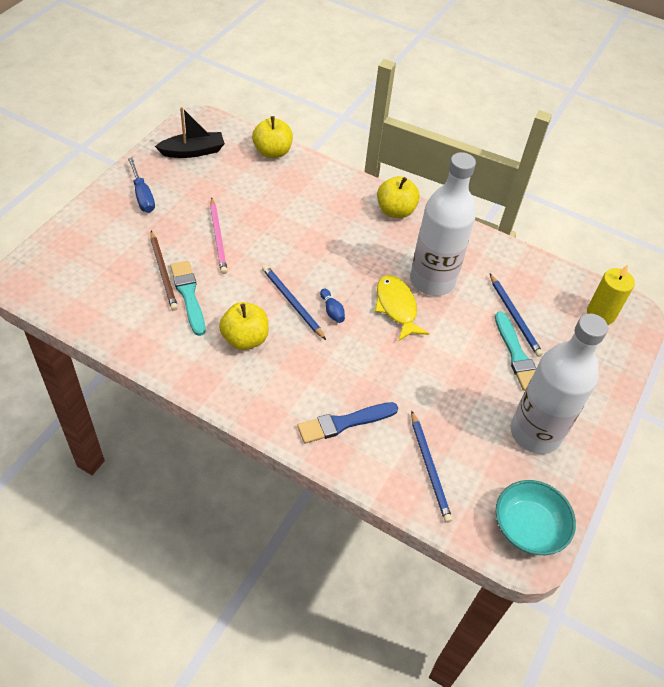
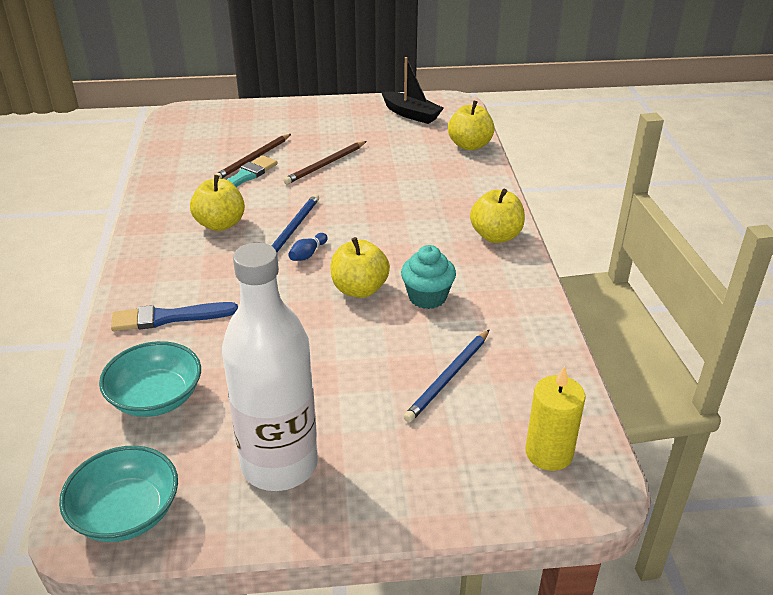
camera: 60 degrees right, 15 degrees down
(142, 196) = (327, 117): blue screwdriver -> none
(218, 237) = (325, 165): pink pencil -> brown pencil
(344, 423) = (169, 318): blue brush -> blue brush turned 45 degrees counterclockwise
(396, 307) = (359, 289): yellow fish -> yellow apple
(429, 468) = (156, 398): blue pencil -> turquoise bowl
(432, 281) = (427, 297): white bottle -> turquoise cupcake
(516, 355) = (389, 402): turquoise brush -> none

